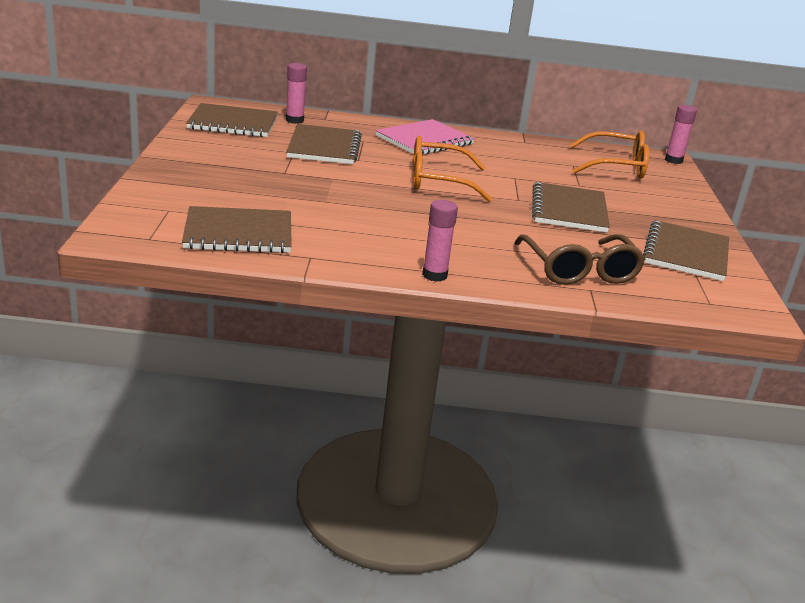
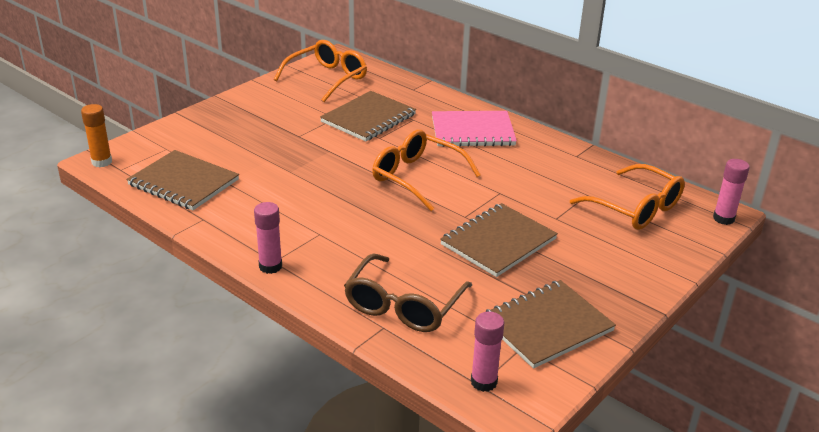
camera: 40 degrees right, 5 degrees up
(116, 237) = (102, 162): none -> orange glue stick
(233, 123) = (327, 78): brown notebook -> orange glasses
(294, 120) = (383, 85): pink glue stick -> pink glue stick (484, 382)

